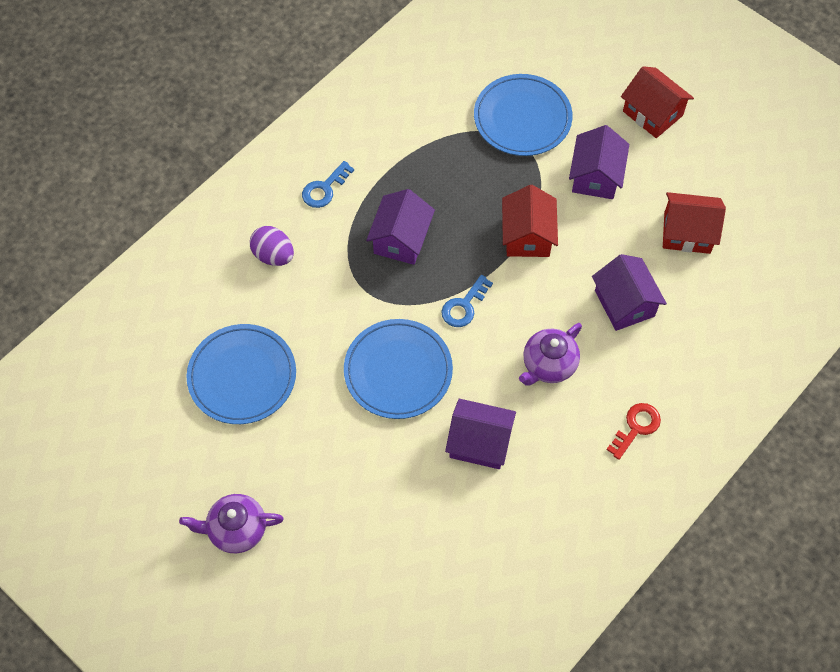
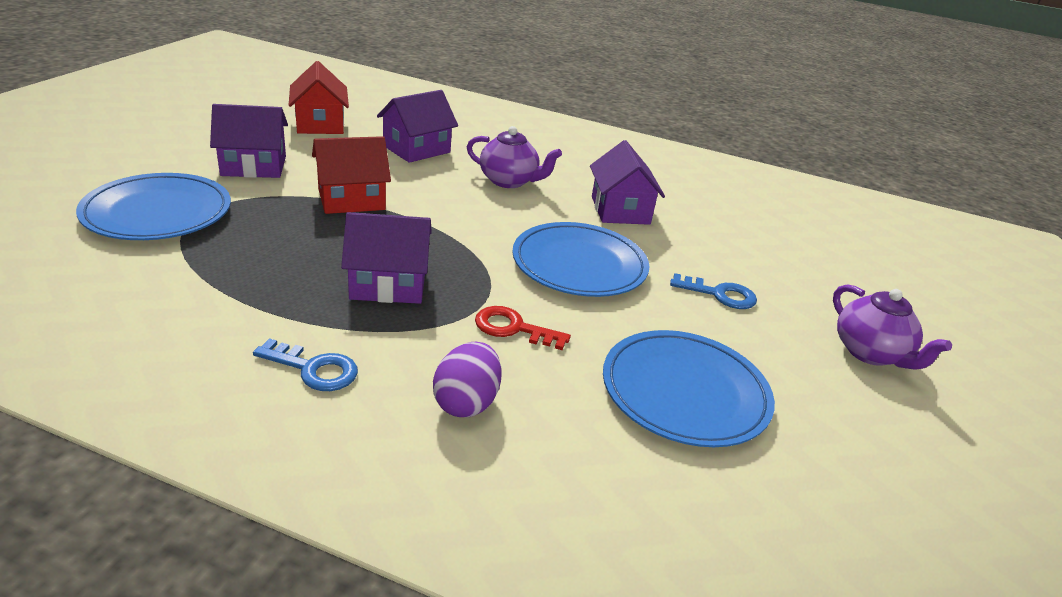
camera: 115 degrees left, 30 degrees down
(464, 306) = (466, 230): blue key -> blue key (719, 294)
(636, 427) = (543, 143): red key -> red key (513, 328)
(652, 113) = (154, 139): red house -> none

